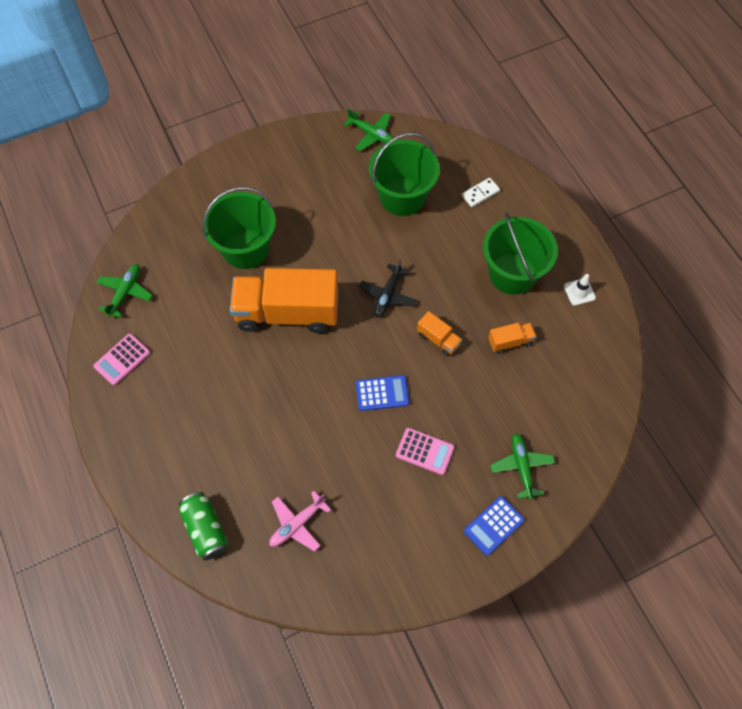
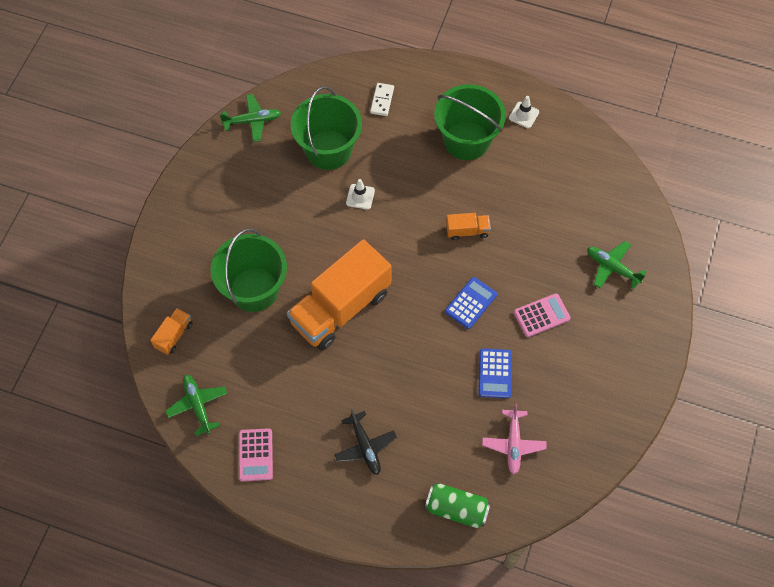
camera: 45 degrees left, 0 degrees up
(388, 248) = (360, 197): none -> white traffic cone
(388, 295) = (398, 231): black plane -> black plane (365, 447)
(494, 525) = (636, 322): blue calculator -> blue calculator (495, 373)
(510, 342) = (516, 190): orange truck -> orange truck (174, 335)

